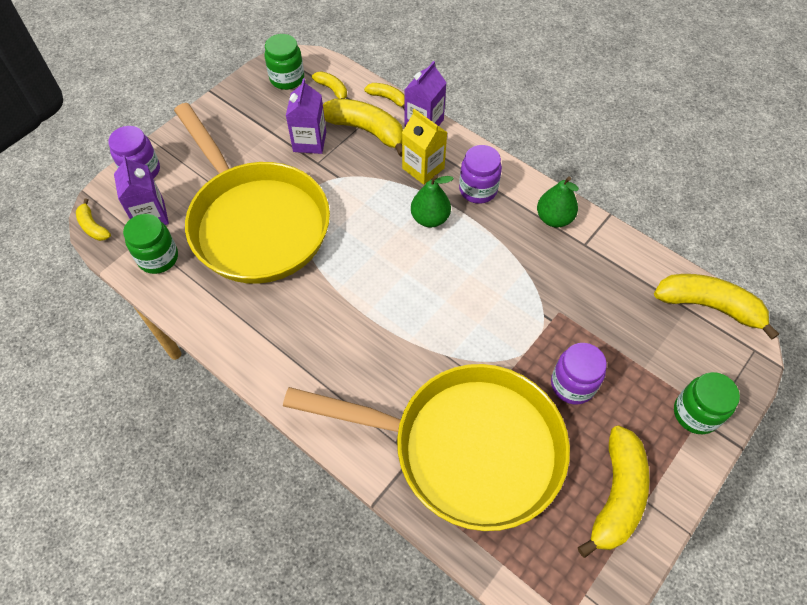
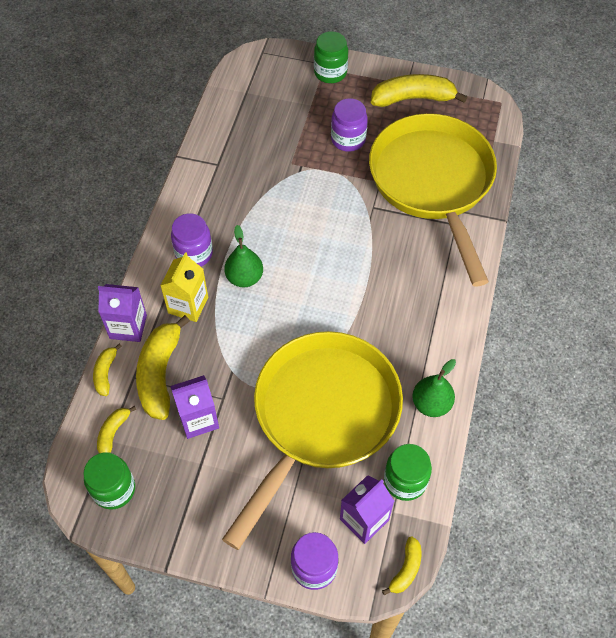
camera: 115 degrees left, 0 degrees up
(554, 218) = (200, 191): green pear -> green pear (431, 404)
(709, 306) = (238, 81): yellow banana -> none

